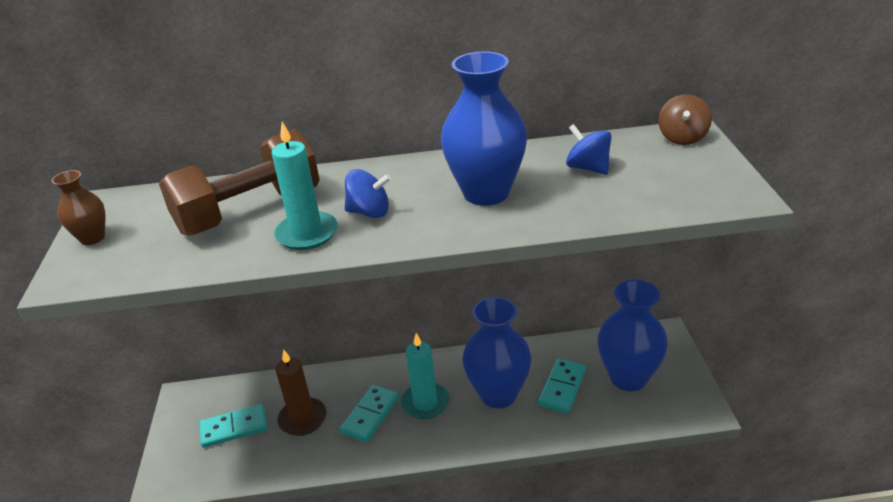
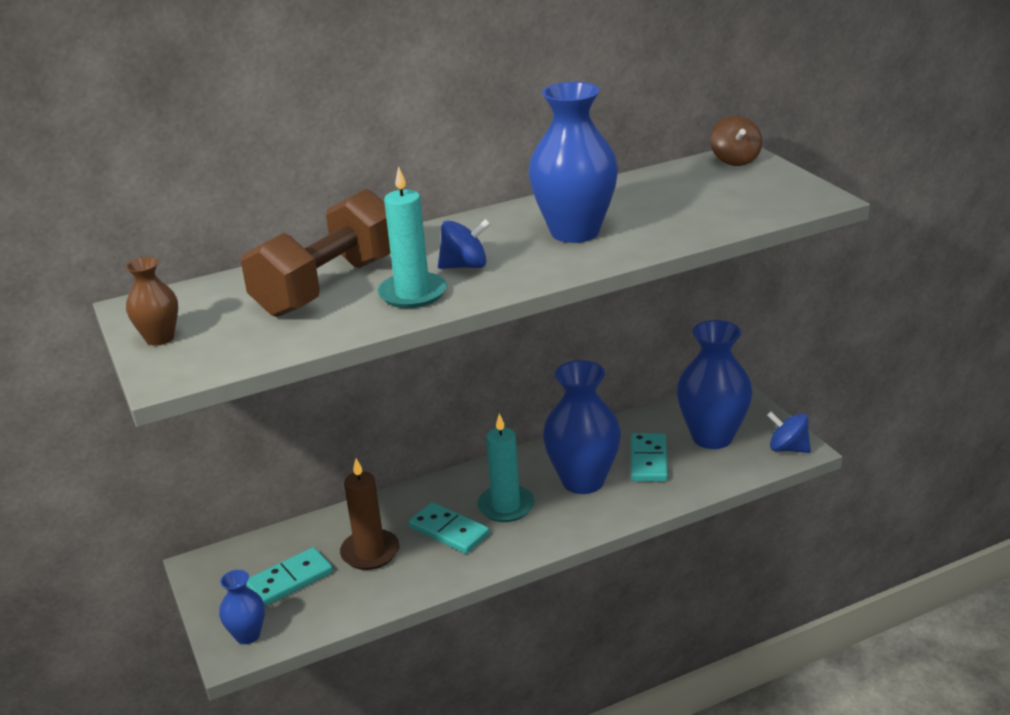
camera: 20 degrees left, 5 degrees down
(179, 471) = (247, 635): none -> blue vase
(370, 415) = (449, 531): turquoise domino -> turquoise domino turned 60 degrees counterclockwise
(588, 168) = (661, 197): blue spinning top -> blue spinning top (788, 448)

